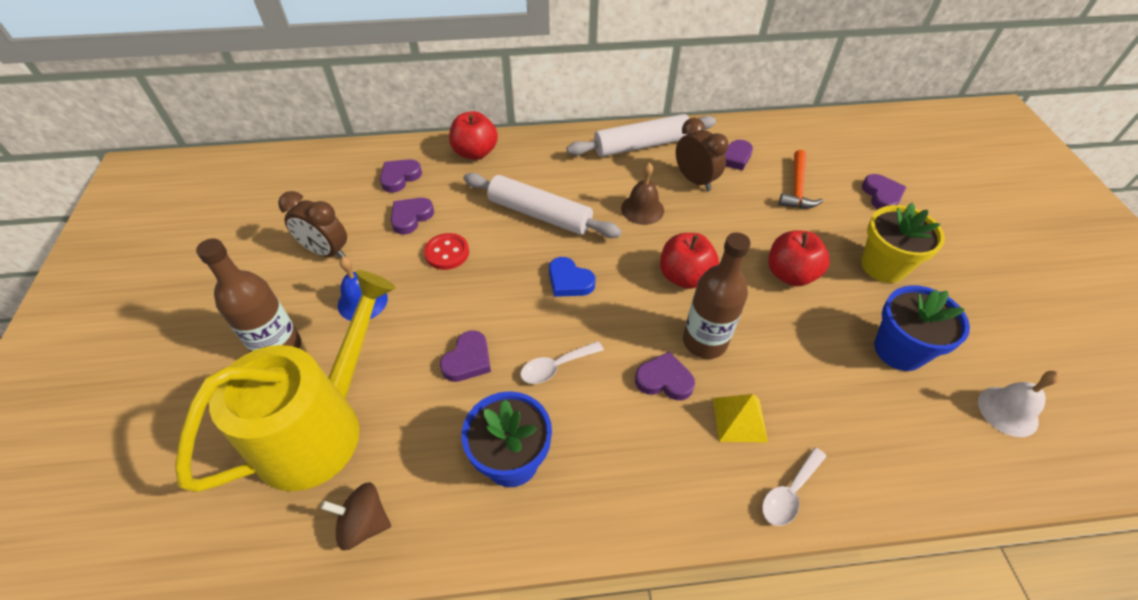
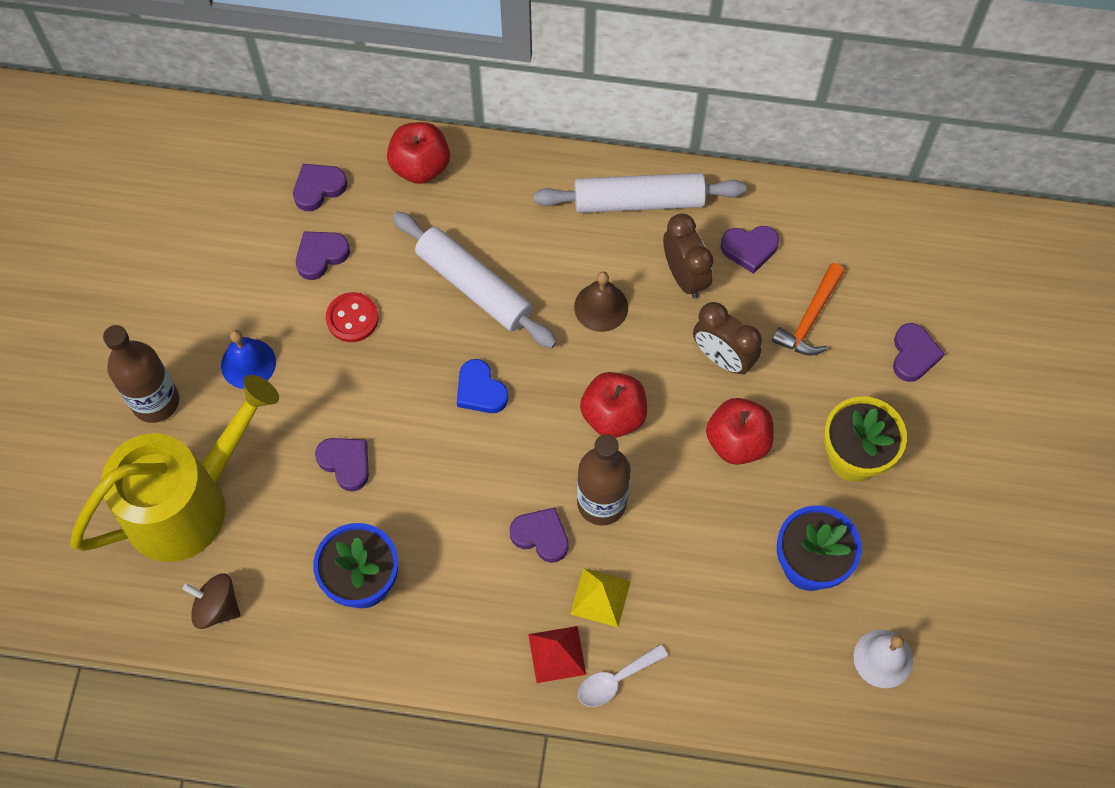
camera: 15 degrees right, 15 degrees up
(326, 252) = (217, 285): brown clock -> brown clock (722, 358)
(468, 360) = (345, 463): purple heart -> purple heart turned 90 degrees counterclockwise
(556, 367) = (434, 493): white spoon -> none
(723, 482) = (557, 654): none -> red pyramid

